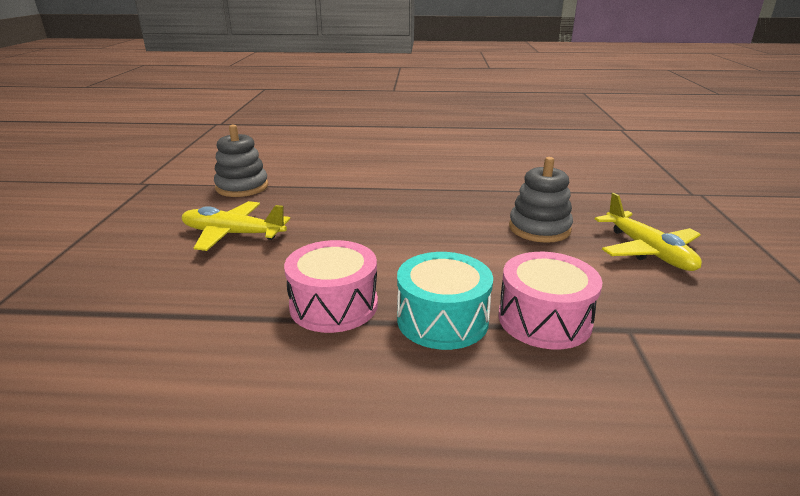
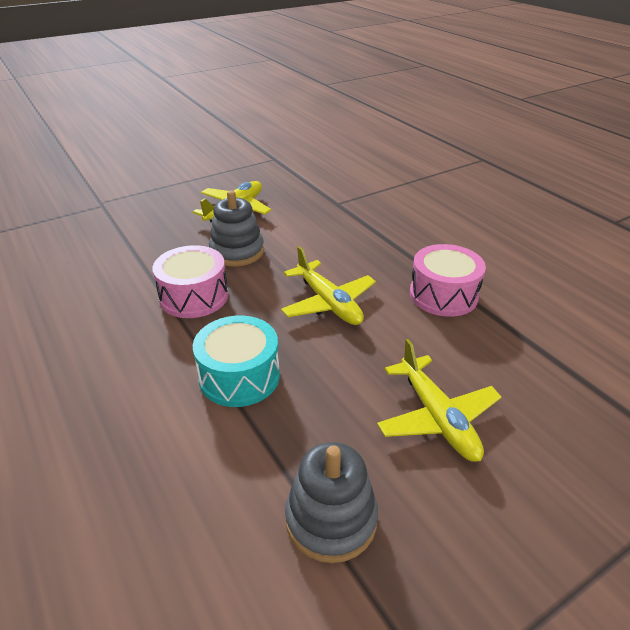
camera: 125 degrees left, 10 degrees up
(404, 242) = (328, 303): none -> yellow plane
(442, 319) = (402, 252): turquoise drum -> turquoise drum (239, 376)
(544, 319) = (359, 225): pink drum -> pink drum (194, 296)

